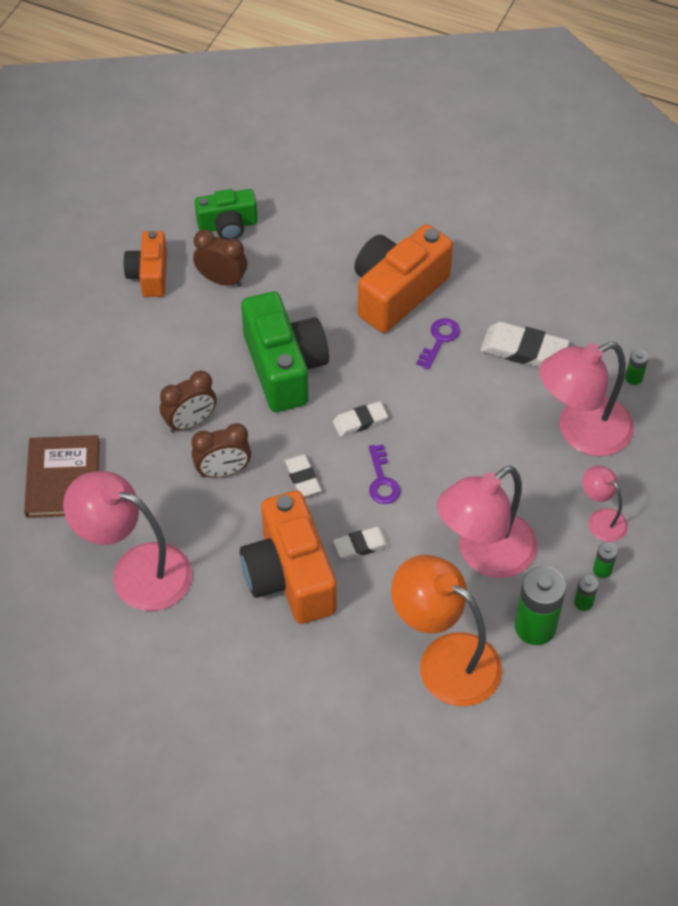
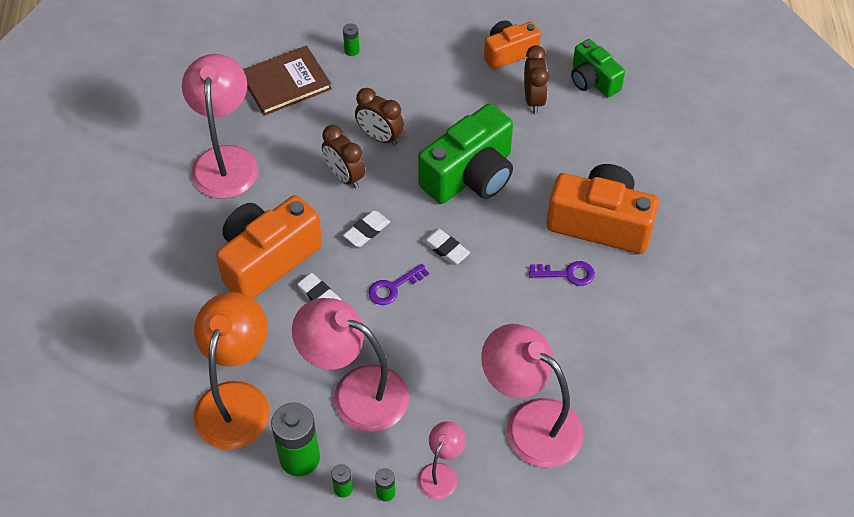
camera: 65 degrees right, 0 degrees up
(524, 350) = (597, 343): white eraser -> none
(634, 378) = (620, 446): green battery -> green battery (352, 50)

